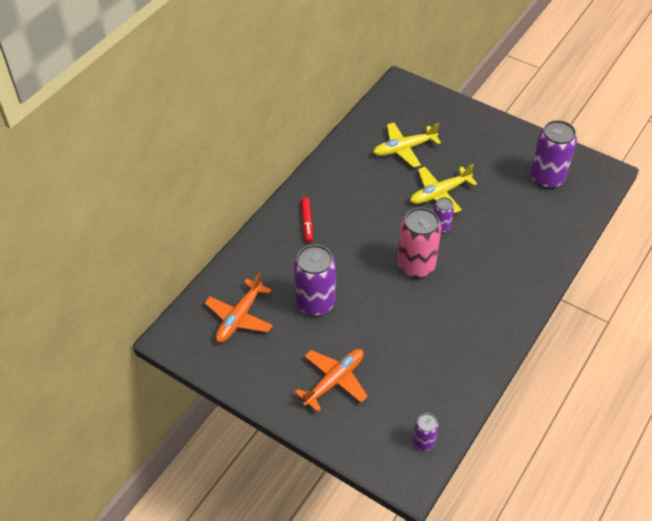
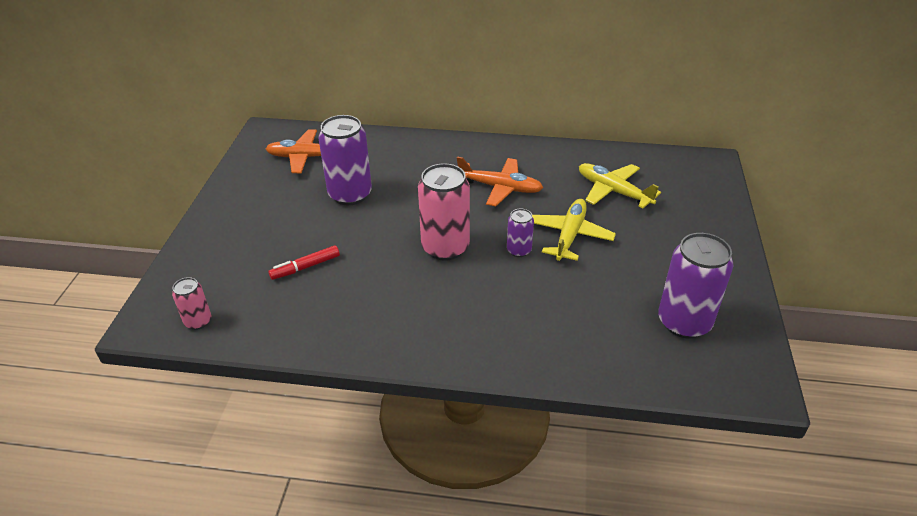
camera: 65 degrees right, 10 degrees down
(307, 222) = (451, 160): red marker -> red marker (306, 267)
(334, 381) = (256, 235): orange plane -> orange plane (500, 188)
(423, 441) = (198, 321): purple can -> pink can
(440, 193) = (569, 236): yellow plane -> yellow plane turned 75 degrees clockwise

